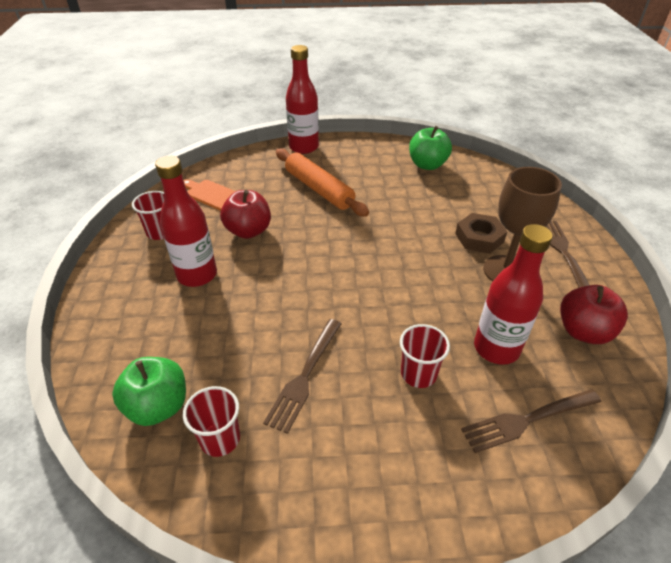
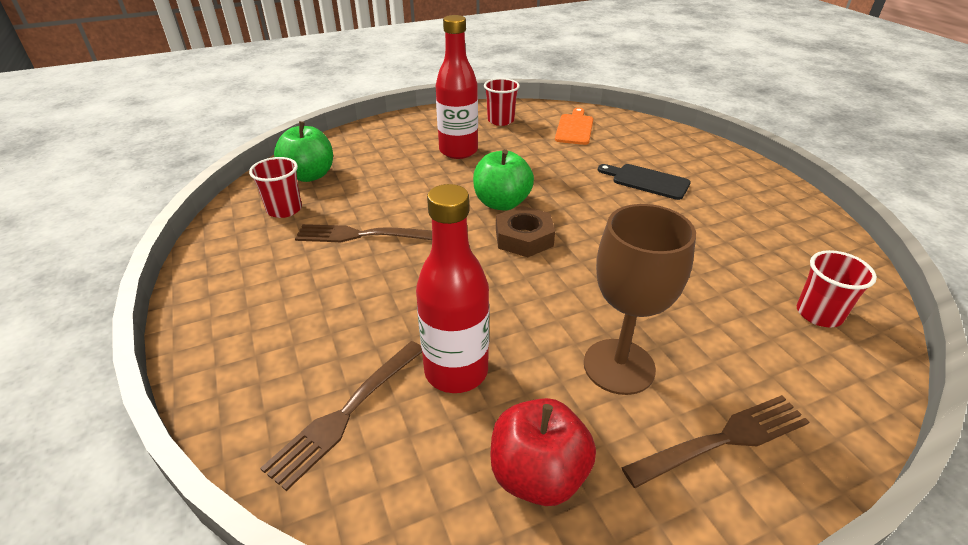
camera: 70 degrees right, 5 degrees down
(248, 231) = (537, 159): red apple -> none
(304, 147) = (717, 153): red bottle -> none
(319, 189) = (647, 181): orange rolling pin -> black cutting board
(418, 374) = (389, 308): red cup -> red cup (819, 314)
(427, 165) = (802, 252): green apple -> green apple (502, 203)
(479, 238) = (673, 329): brown nut -> brown nut (524, 238)
(527, 420) = (346, 413): brown fork -> brown fork turned 105 degrees counterclockwise

